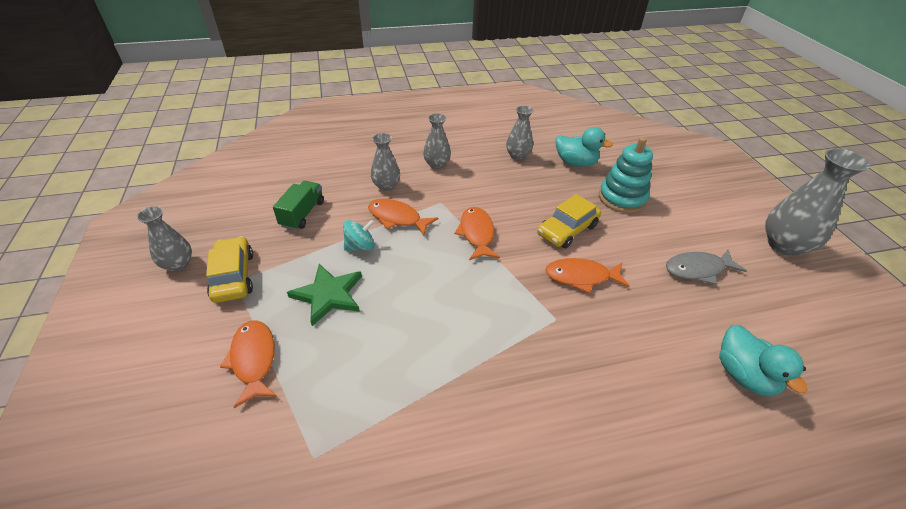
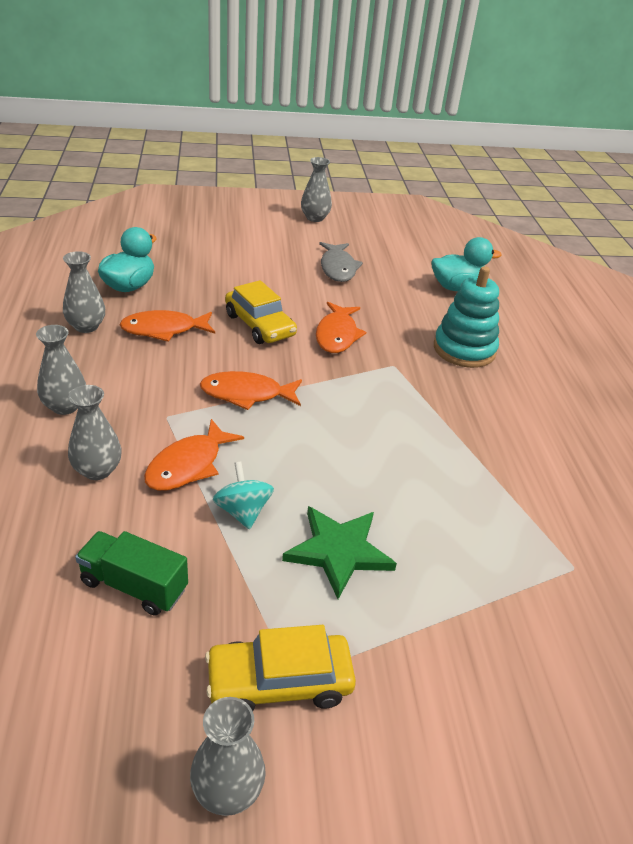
camera: 85 degrees left, 5 degrees down
(253, 359) = (451, 635): orange fish -> orange fish (164, 330)
(622, 198) = (216, 275): turquoise stacking toy -> turquoise stacking toy (464, 349)
(784, 245) = (315, 218): grey vase -> grey vase, size x0.60

